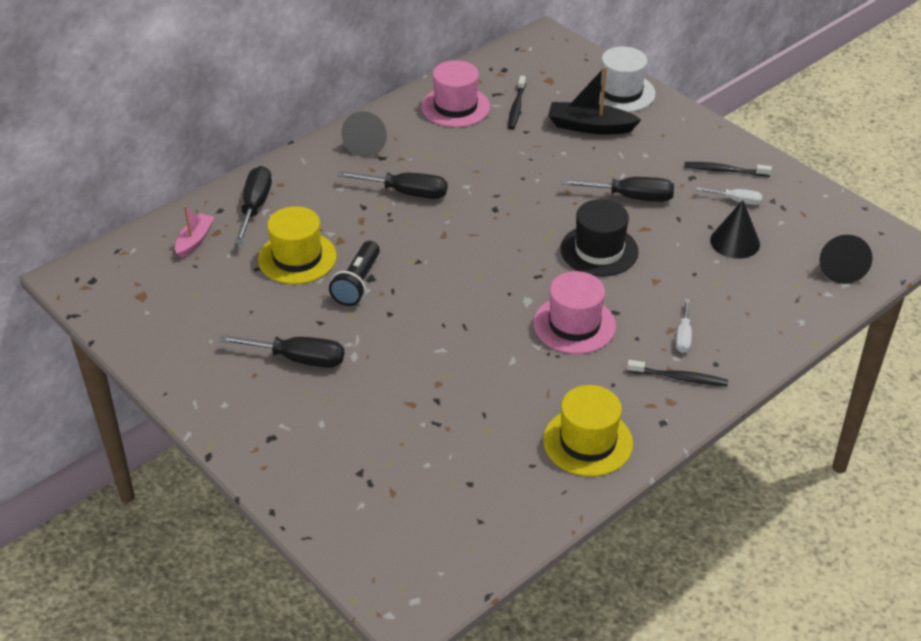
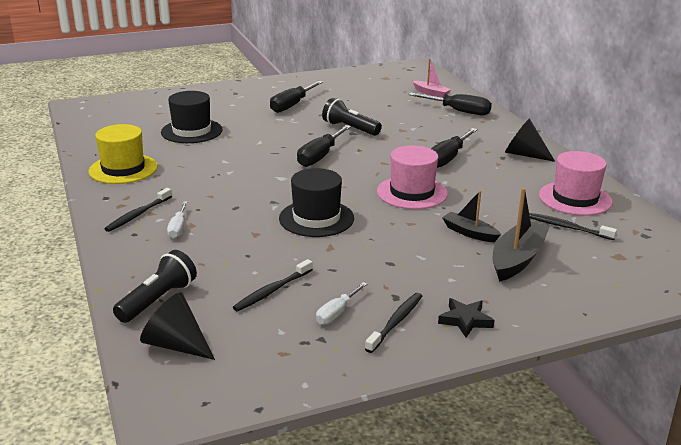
camera: 110 degrees right, 15 degrees down
(297, 258) = (392, 116): yellow hat -> none
(440, 426) = (191, 131): none -> black hat
(563, 156) = (469, 233): none -> black boat
(574, 325) = (237, 189): pink hat -> pink hat (412, 192)
(621, 92) = (584, 295): white hat -> none
(631, 197) = (382, 252): black screwdriver -> black screwdriver (320, 156)
(683, 336) = (178, 228): white screwdriver -> white screwdriver turned 120 degrees counterclockwise
(696, 140) = (465, 320): none -> black star
(735, 242) = (272, 290): black cone -> black toothbrush
(799, 301) = (158, 300): none -> black flashlight

